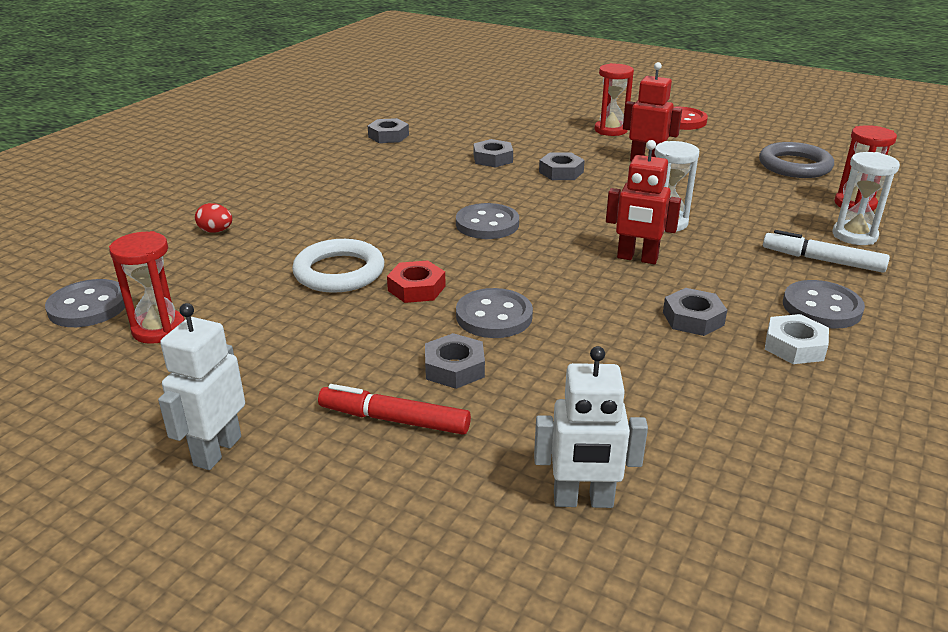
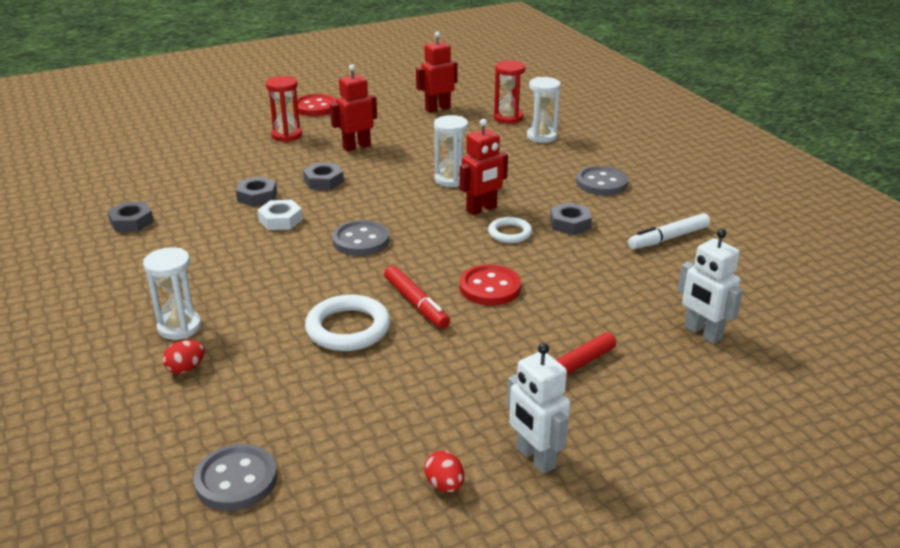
camera: 55 degrees left, 0 degrees up
(139, 410) = (445, 485): none -> red egg
(159, 329) = (330, 446): red hourglass -> none
(268, 207) = (179, 327): none -> white hourglass
(416, 288) = (416, 303): red nut -> red marker
(454, 368) = (535, 326): grey nut -> none
(494, 316) = (490, 287): grey button -> red button
(583, 500) = (702, 333): white robot -> white robot turned 105 degrees clockwise
(615, 290) = (510, 233): none -> white ring
(794, 166) = (437, 108): grey ring -> red robot
(794, 346) = (628, 209): white nut -> white nut (280, 220)
(822, 260) = (556, 158): white marker -> white marker (668, 238)

